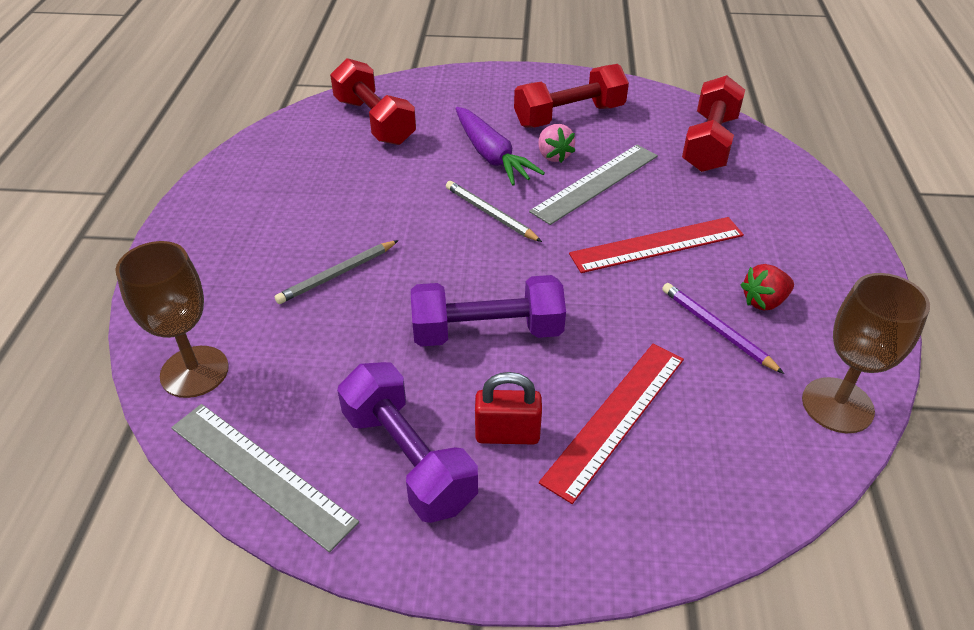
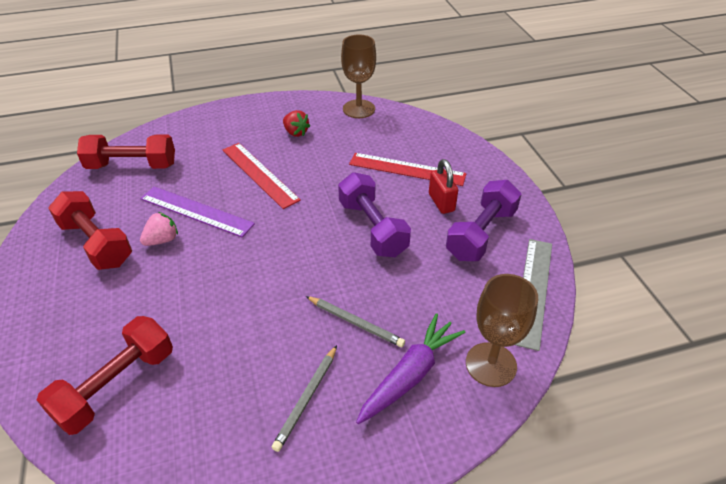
camera: 110 degrees left, 0 degrees up
(490, 214) = (251, 257): grey pencil -> grey pencil (307, 398)
(491, 155) = (168, 277): purple carrot -> purple carrot (410, 375)
(596, 183) = (196, 211): grey ruler -> purple ruler
(717, 329) = (325, 145): purple pencil -> none

